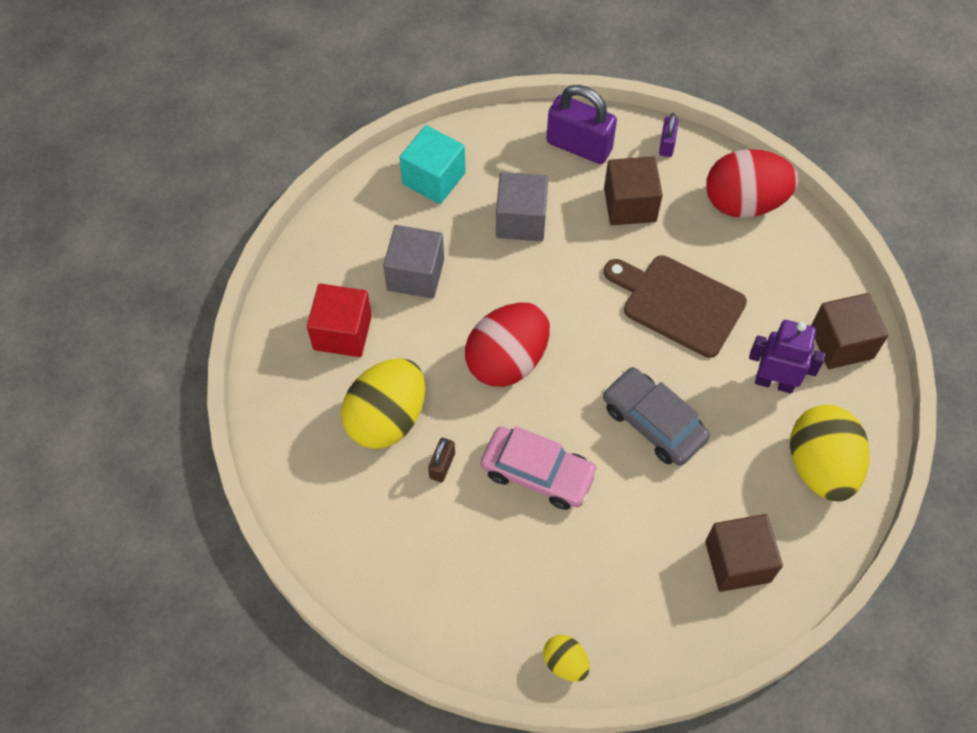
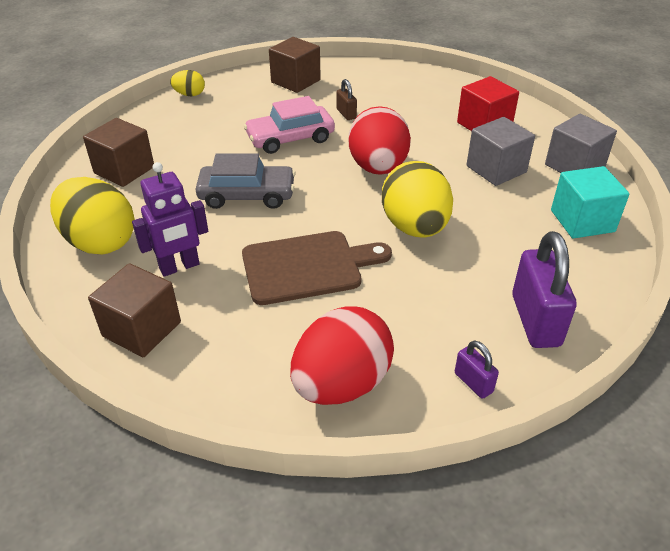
camera: 135 degrees right, 20 degrees down
(387, 418) = (402, 112): yellow egg -> yellow egg (415, 227)
(521, 220) = (488, 239): grey cube -> grey cube (574, 166)
(579, 146) = (535, 320): purple padlock -> purple padlock turned 75 degrees counterclockwise
(630, 204) = (432, 306): brown cube -> brown cube (295, 81)

